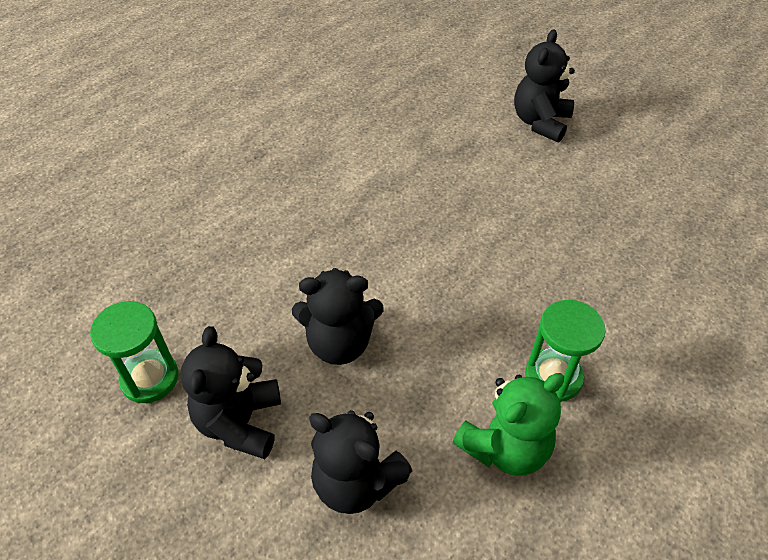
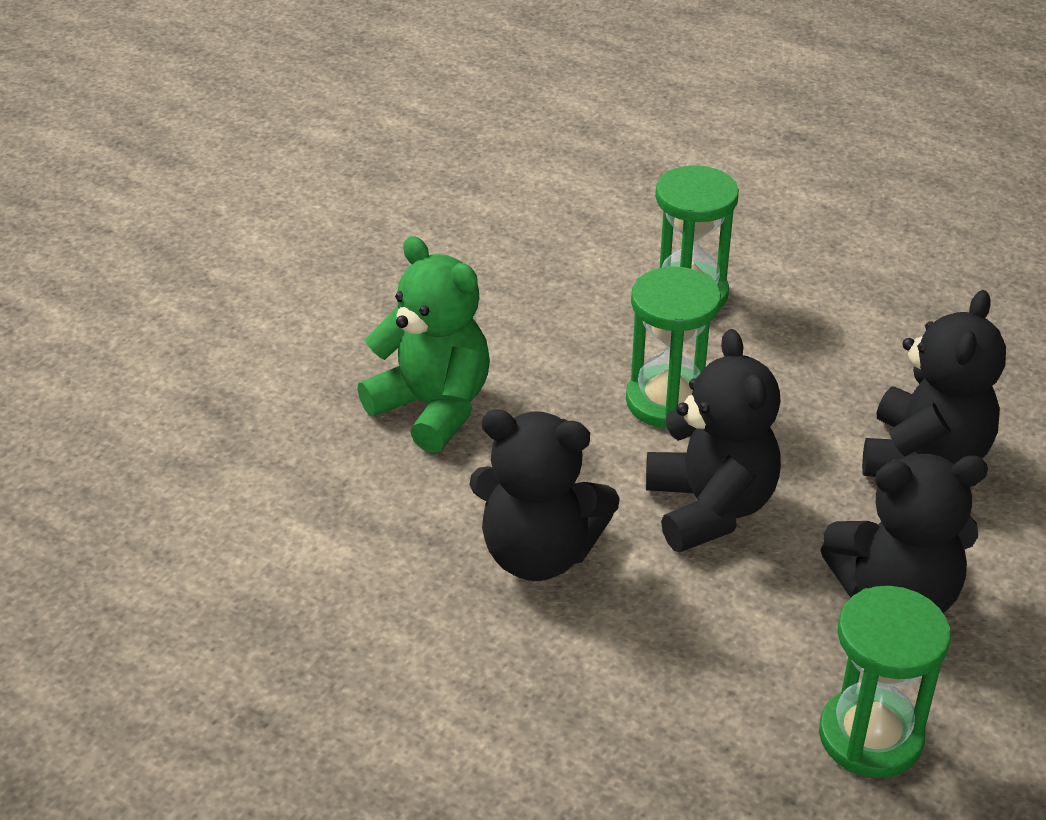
camera: 100 degrees left, 10 degrees down
(439, 341) = (668, 401): none -> green hourglass
(505, 447) = (811, 331): green teddy bear -> green teddy bear (433, 408)
(540, 122) = (134, 317): black teddy bear -> black teddy bear (539, 554)

